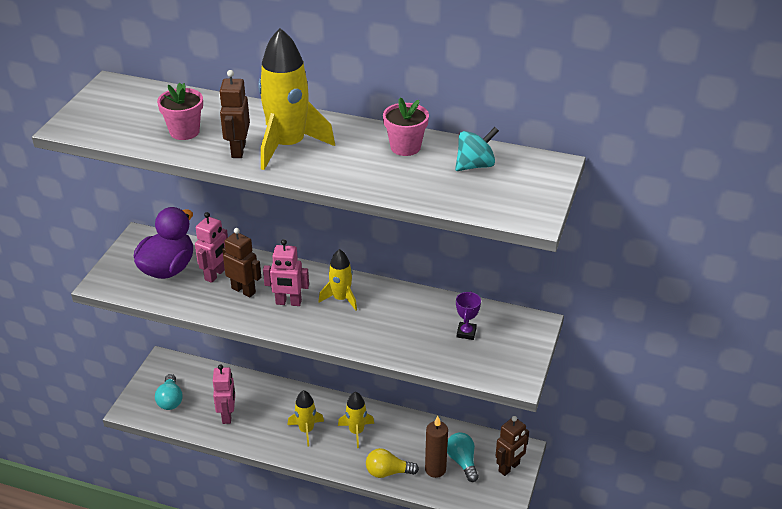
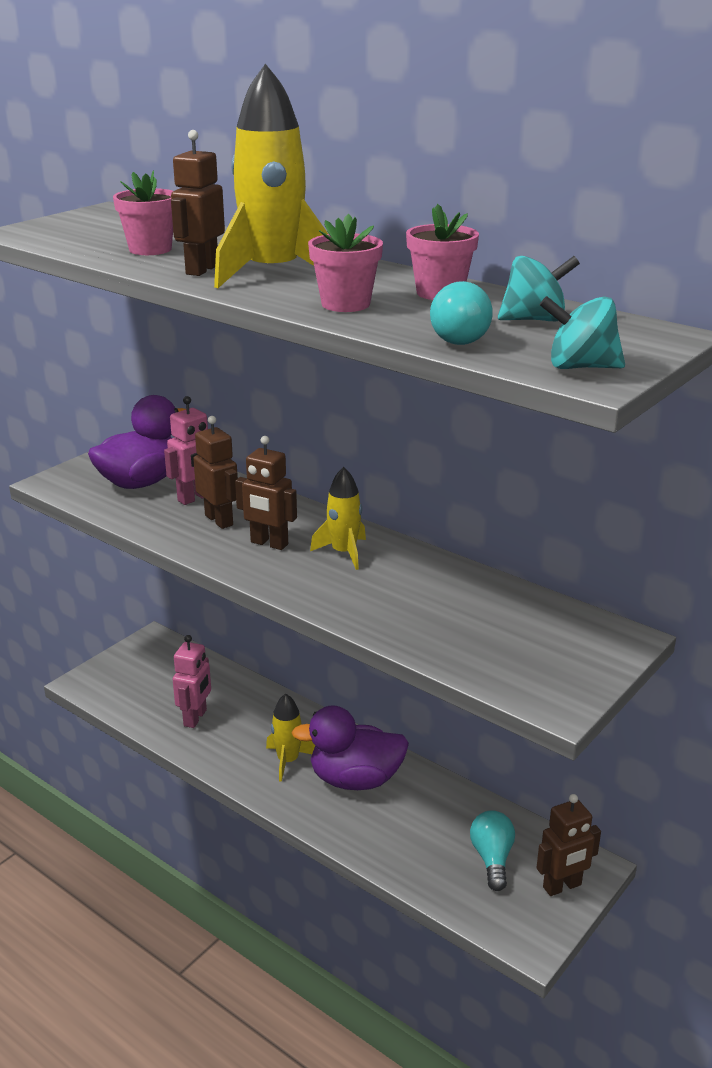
camera: 20 degrees right, 10 degrees down
(170, 400) = (136, 683): turquoise light bulb -> turquoise light bulb (461, 337)
(288, 302) = (269, 543): pink robot -> brown robot
(356, 171) = (345, 304): none -> pink flower pot
(356, 432) = (355, 779): yellow rocket -> purple duck
(388, 472) = (374, 844): yellow light bulb -> none
(435, 469) = (446, 859): brown candle -> none
(466, 333) = (505, 627): purple trophy -> none
(522, 208) = (580, 367): none -> turquoise spinning top

